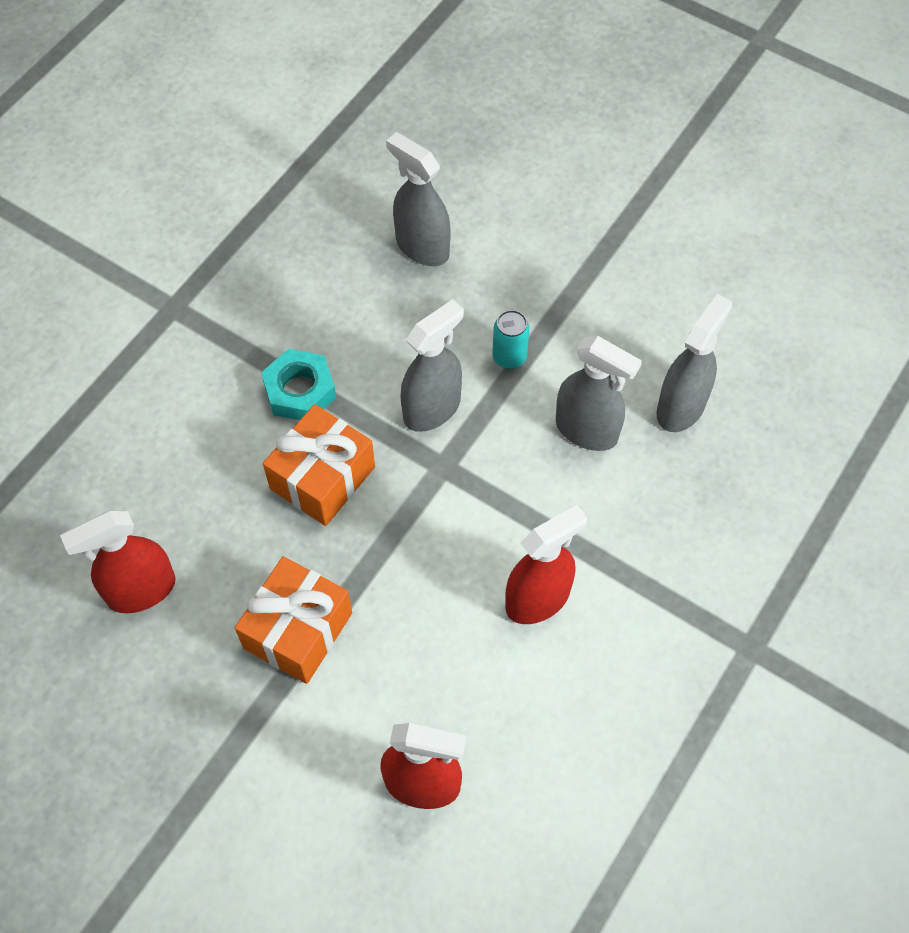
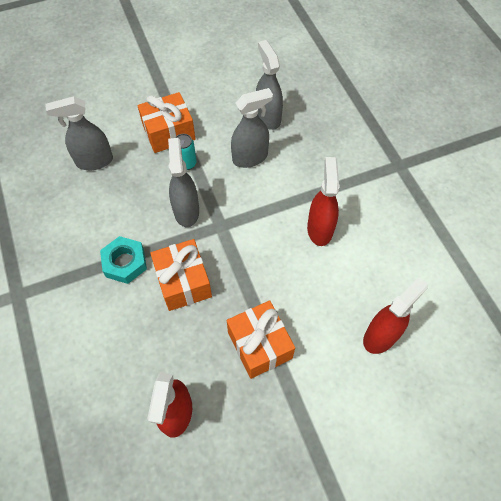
camera: 55 degrees left, 0 degrees up
(542, 300) = (169, 132): none -> orange gift

